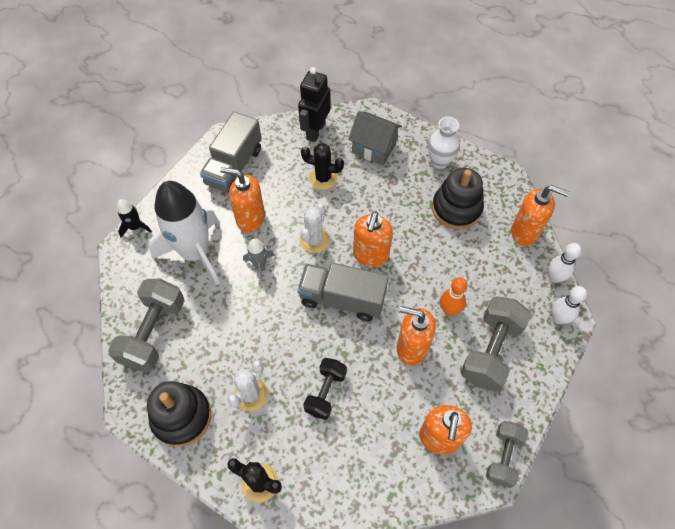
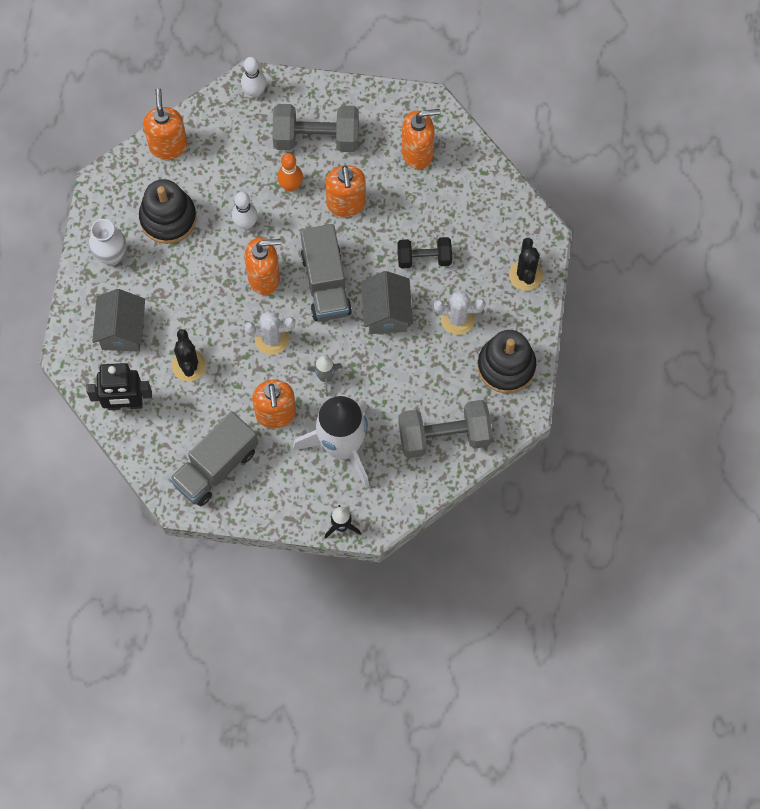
camera: 115 degrees left, 10 degrees up
(234, 166) = (216, 467): grey truck -> grey truck turned 135 degrees clockwise
(289, 336) = (386, 313): none -> grey house
(503, 456) = (408, 100): grey dumbbell -> none
(554, 277) = (210, 106): white bowling pin -> white bowling pin (246, 223)

